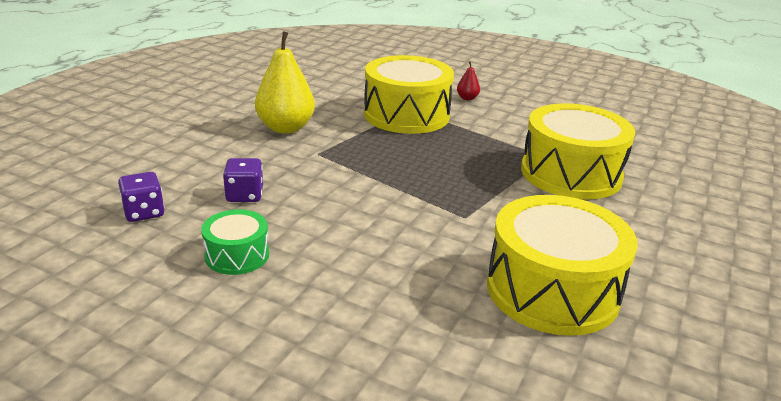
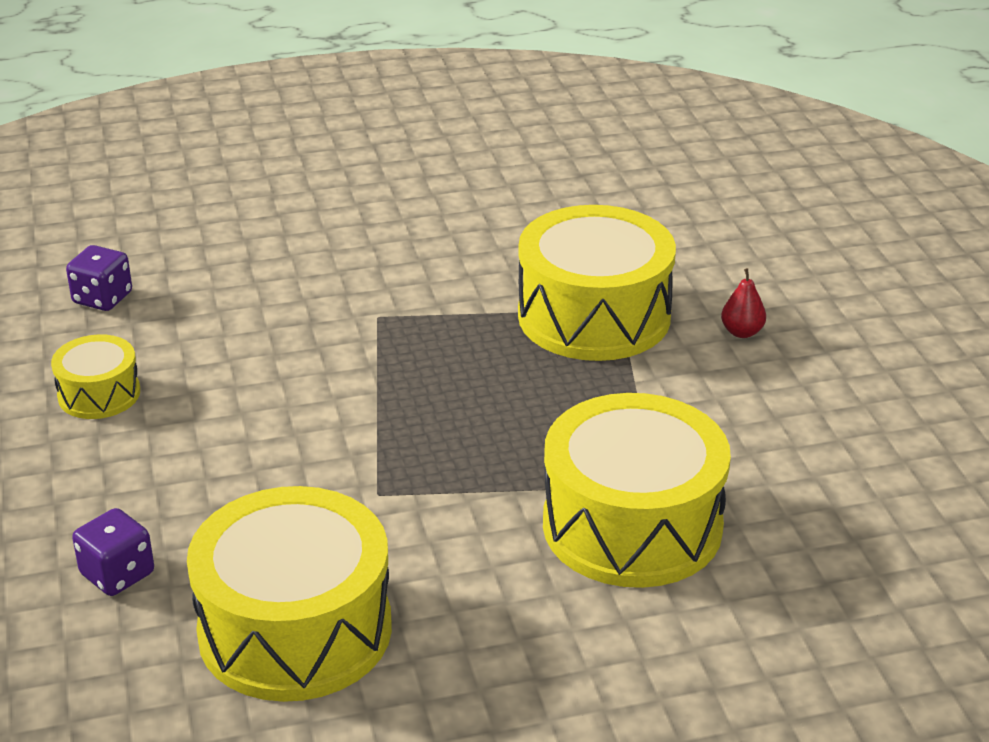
camera: 50 degrees right, 5 degrees up
(237, 255) = (99, 394): green drum -> yellow drum
(245, 195) = (214, 330): purple dice -> purple dice (117, 574)
(286, 128) = (407, 260): yellow pear -> none

